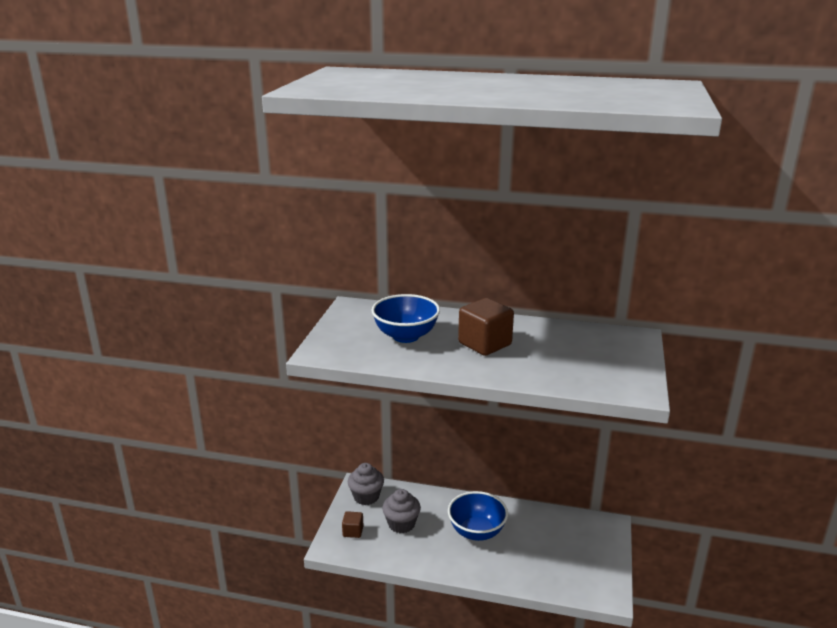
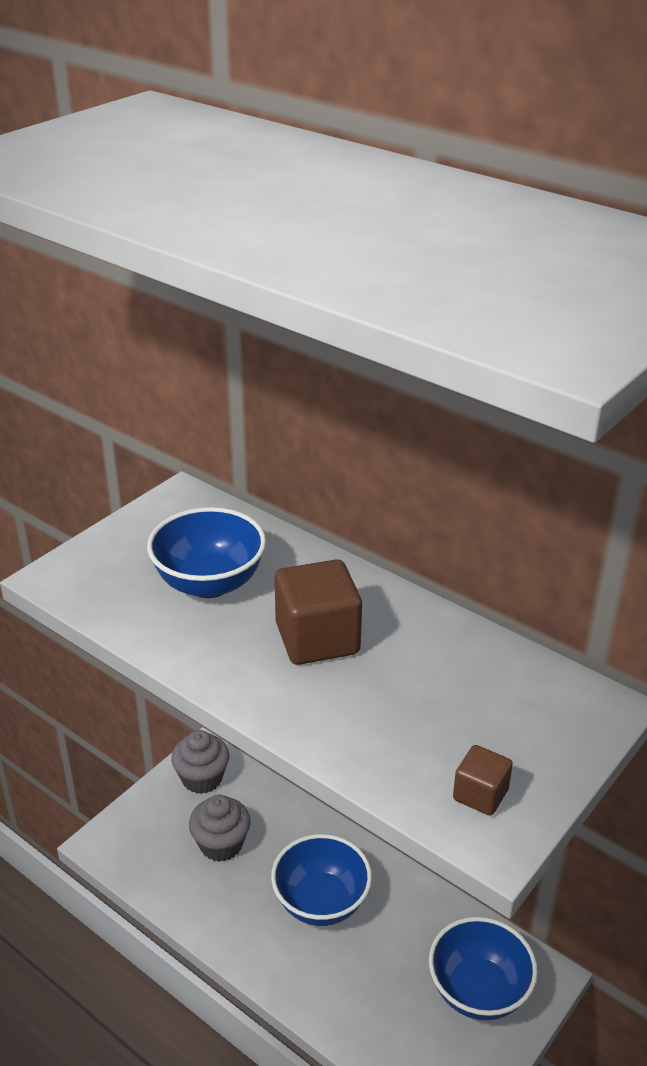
camera: 25 degrees right, 10 degrees up
(353, 531) = (147, 830): brown cube -> brown cube (480, 794)
(584, 542) = (478, 991): none -> blue bowl

